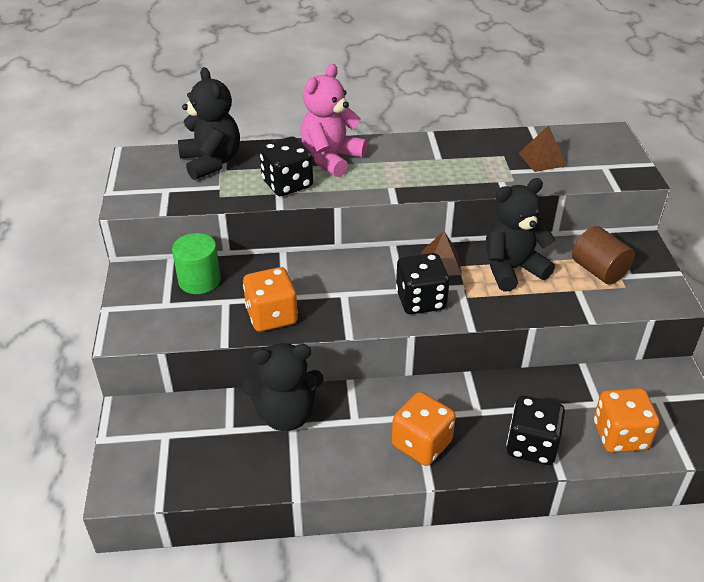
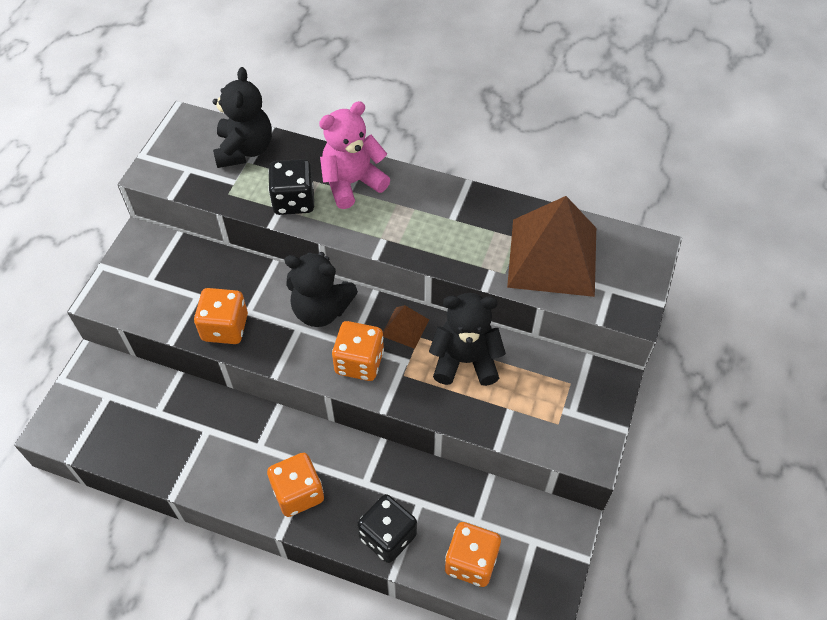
camera: 25 degrees right, 15 degrees up
(199, 280) = (189, 265): green cylinder -> none
(286, 415) = (208, 417): black teddy bear -> black teddy bear (321, 310)
(420, 300) = (359, 362): black dice -> orange dice
(542, 159) = (552, 256): brown pyramid -> brown pyramid, size x2.26
(598, 271) = (546, 395): brown cylinder -> none

